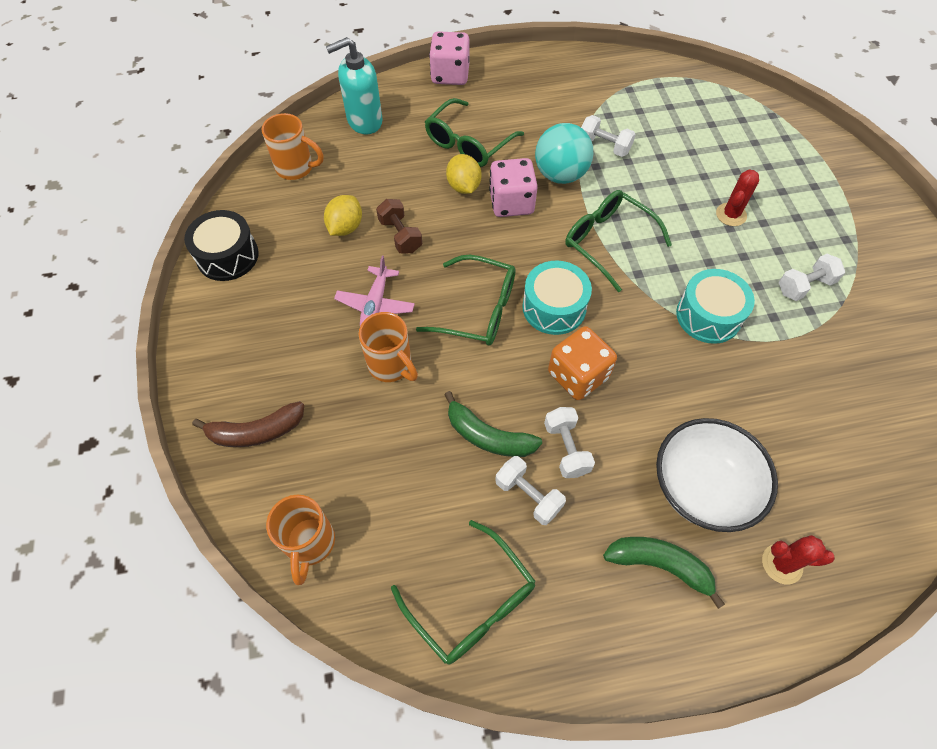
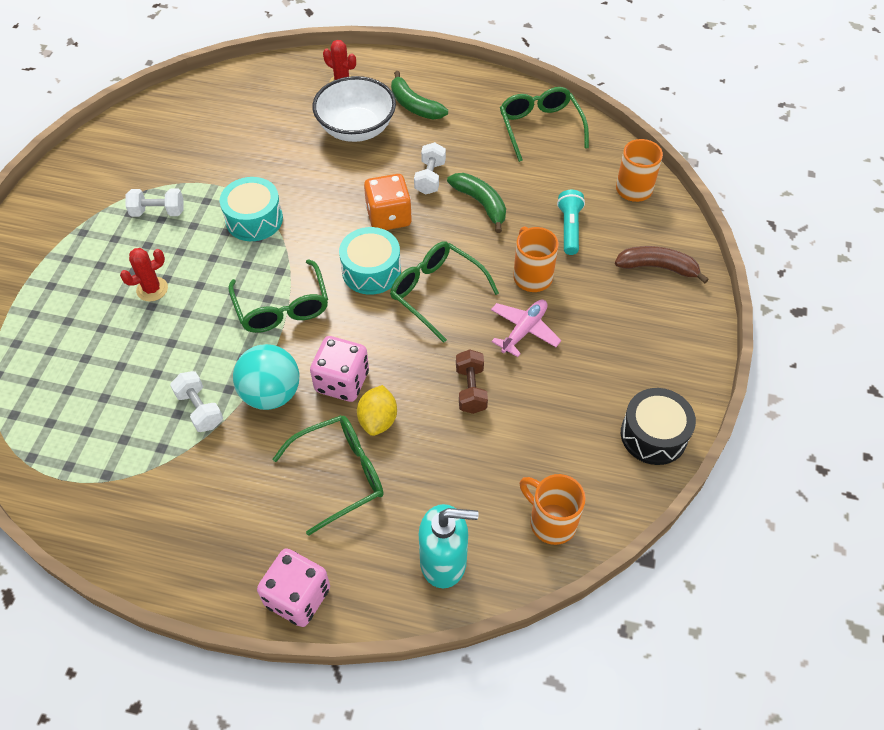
camera: 155 degrees left, 5 degrees down
(345, 227) = (522, 420): yellow lemon -> none
(372, 444) = (569, 228): none -> turquoise flashlight
(528, 495) = (473, 163): white dumbbell -> none

